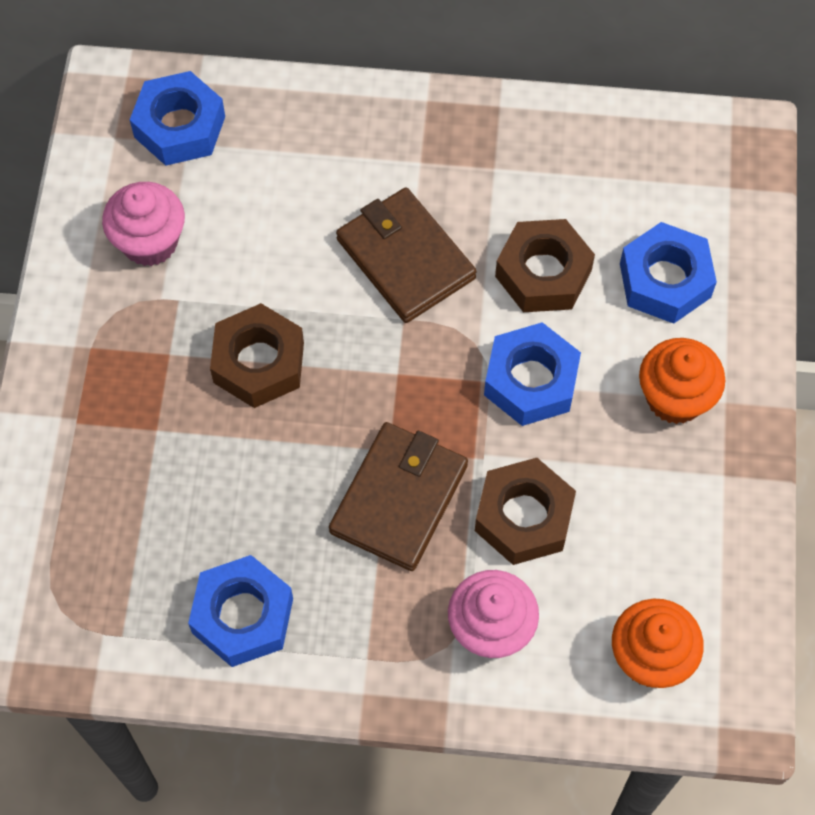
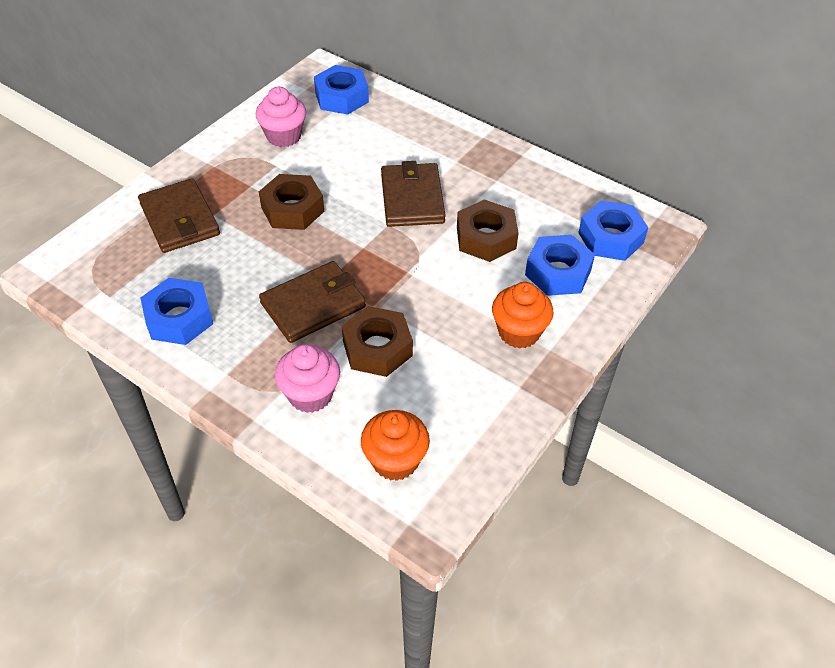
camera: 30 degrees right, 15 degrees down
(116, 463) = (179, 219): none -> brown wallet
(531, 381) = (437, 284): blue nut -> blue nut (610, 238)

